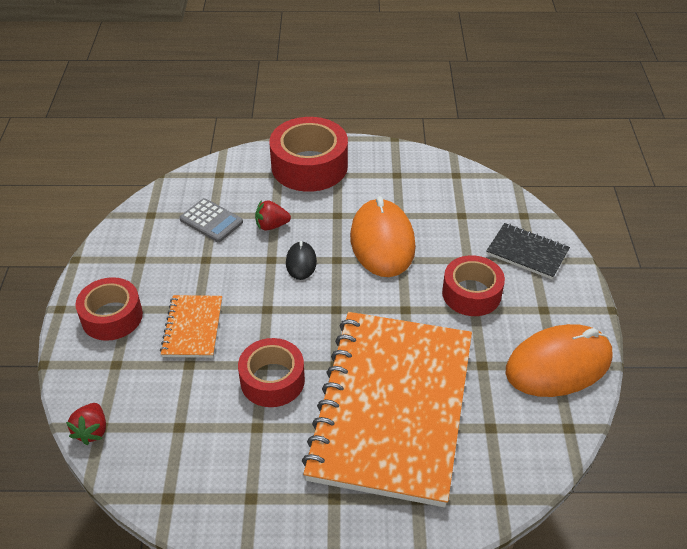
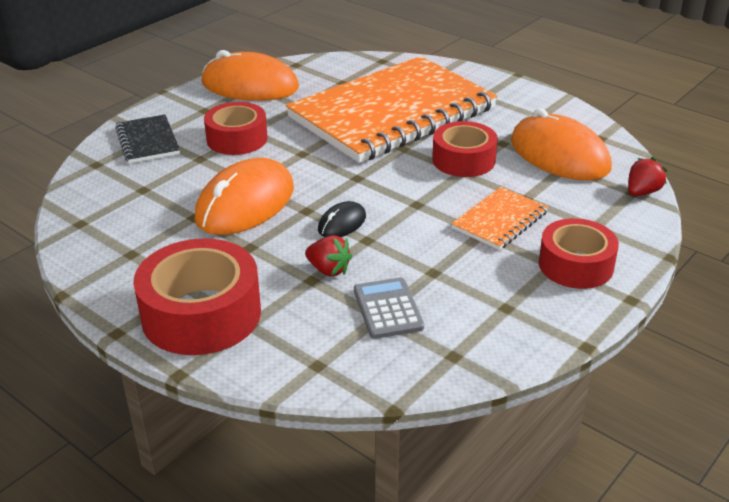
camera: 140 degrees left, 10 degrees down
(193, 440) = (559, 155): none -> orange mouse

